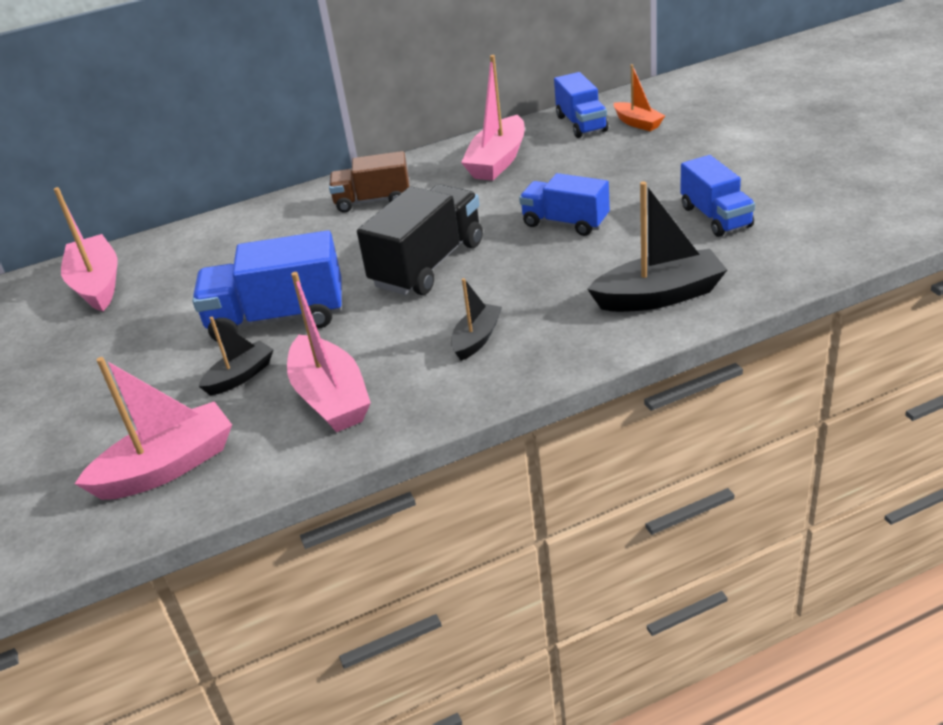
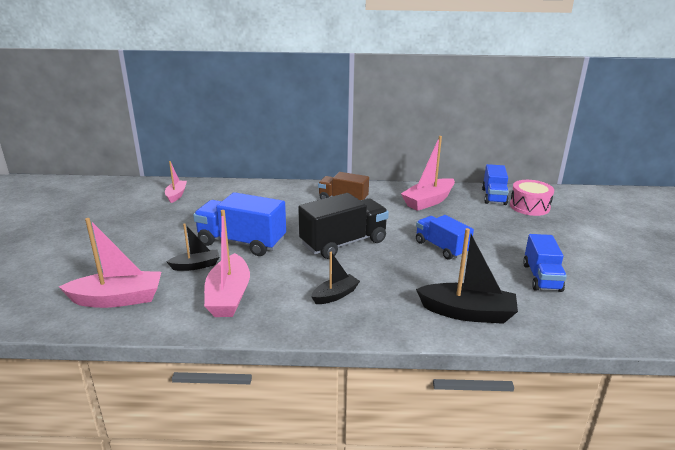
camera: 20 degrees right, 10 degrees down
(97, 284) = (176, 195): pink boat -> pink boat, size x0.59
(637, 123) = (529, 206): orange boat -> pink drum

